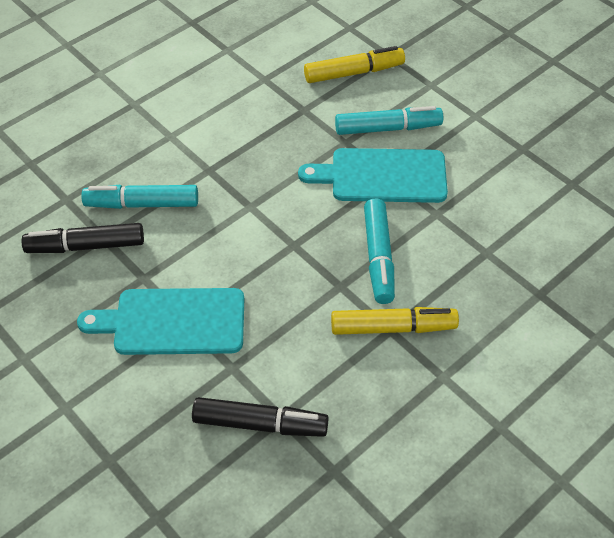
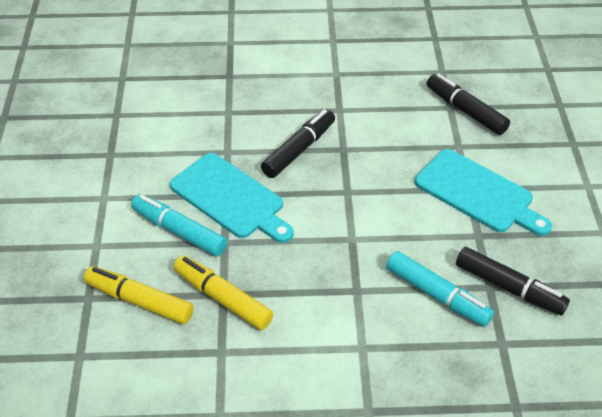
camera: 140 degrees left, 5 degrees down
(378, 257) = (299, 149): turquoise marker -> black marker
(393, 328) = (336, 109): yellow marker -> yellow marker (223, 298)

